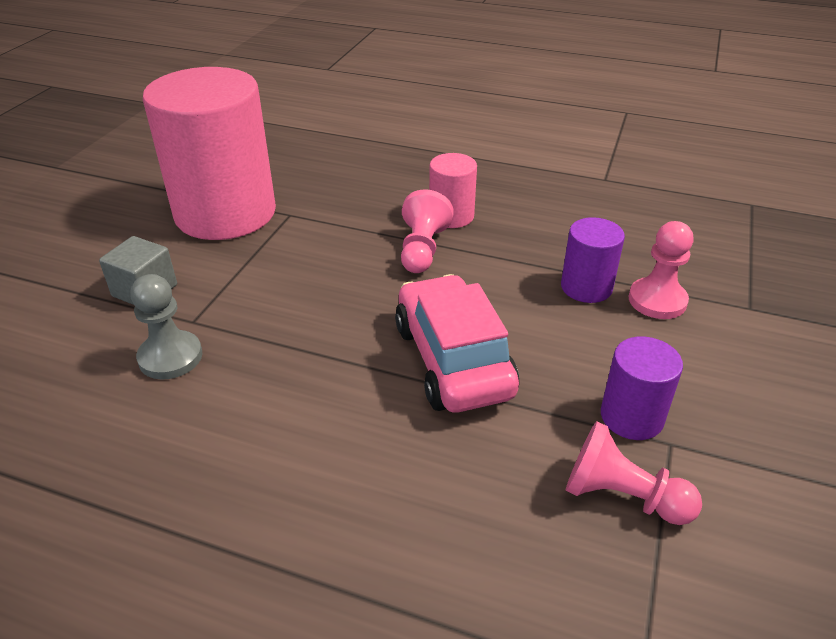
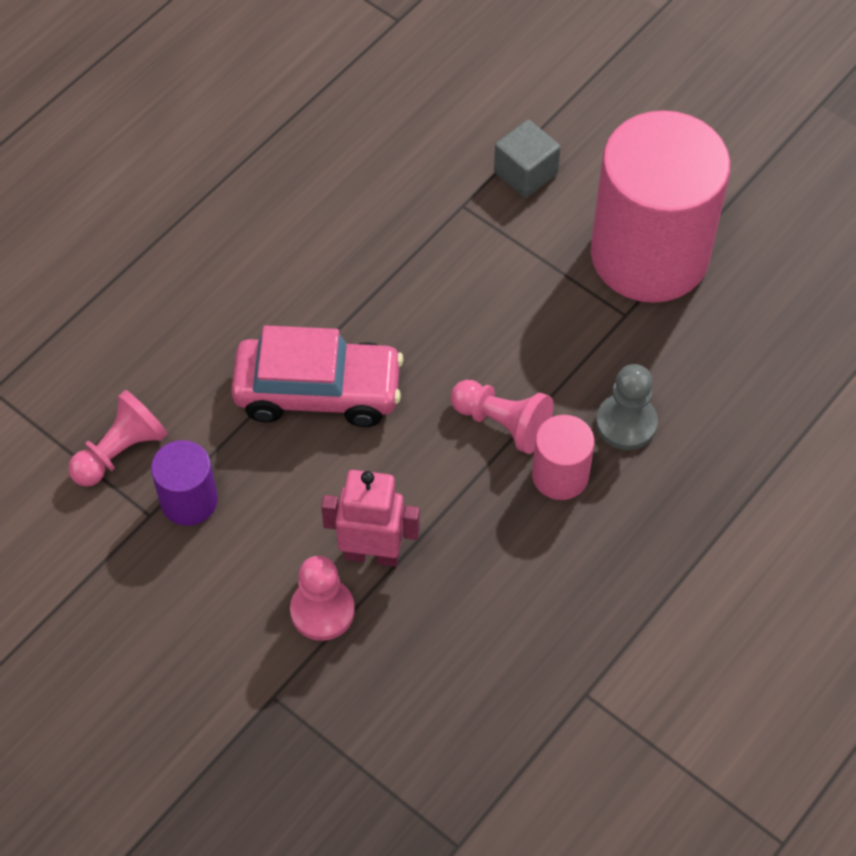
camera: 110 degrees right, 20 degrees up
(170, 357) = (417, 185): grey pawn -> grey pawn (626, 423)
(586, 287) = (372, 553): purple cylinder -> pink robot

